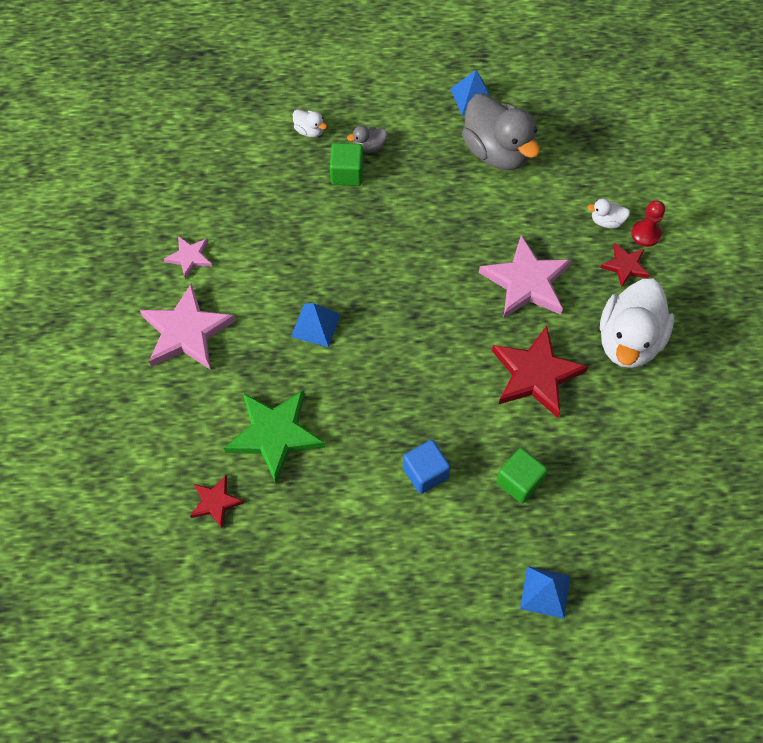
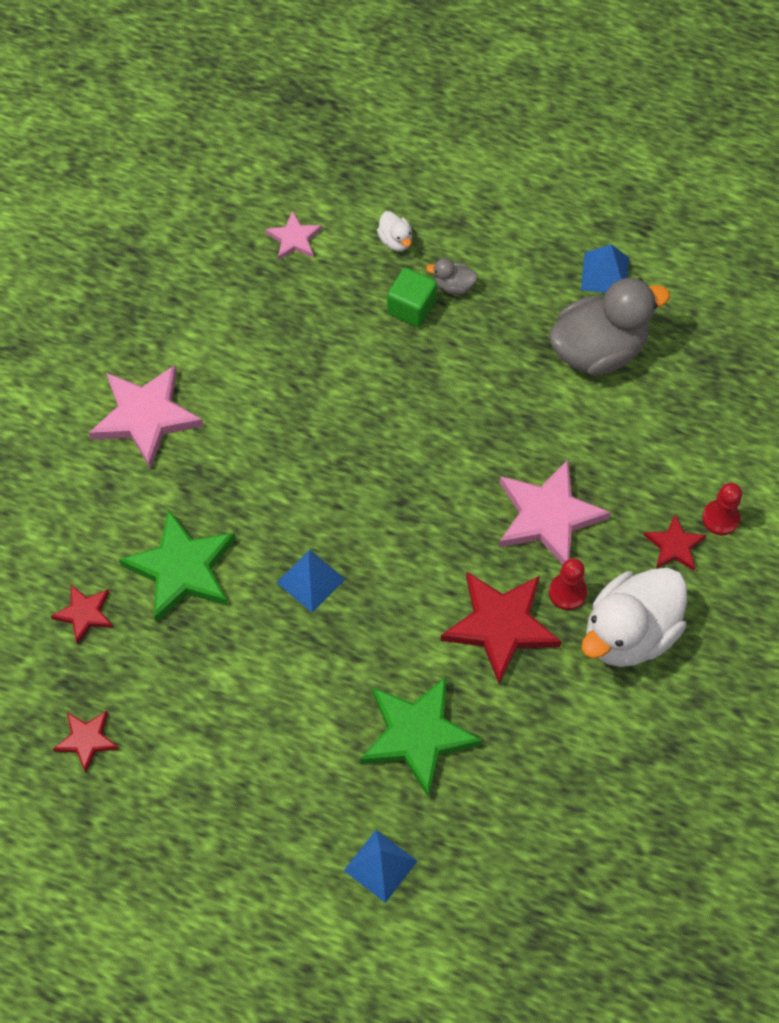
camera: 25 degrees right, 0 degrees up
(190, 257) = (190, 335): pink star -> pink star (294, 239)
(268, 600) = (87, 740): none -> red star
(316, 325) = (287, 467): blue pyramid -> blue pyramid (311, 580)
(425, 473) = (320, 680): blue cube -> none
(497, 152) = (598, 350): grey duck -> grey duck turned 105 degrees counterclockwise
(519, 482) = (417, 735): green cube -> green star
(569, 330) = (567, 592): none -> red pawn
(606, 221) = (682, 484): white duck -> none

